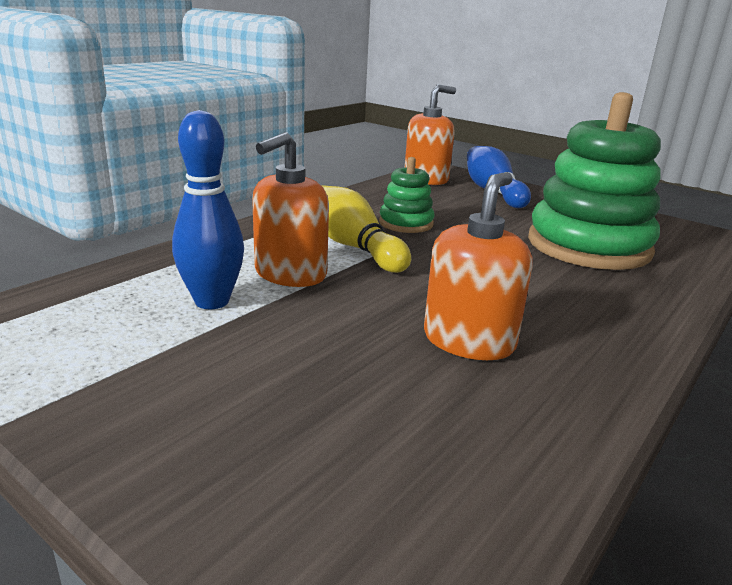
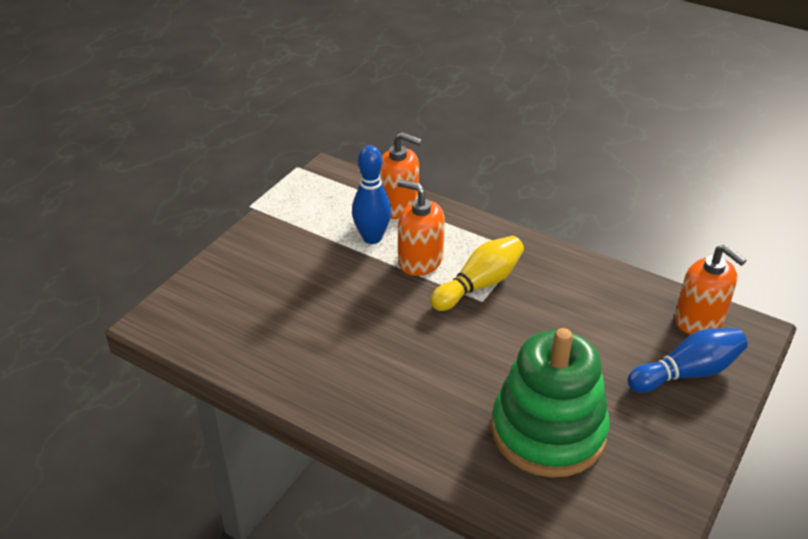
camera: 85 degrees right, 15 degrees up
(406, 223) = (546, 310): green stacking toy -> none
(469, 341) = (351, 344): orange soap dispenser -> orange soap dispenser (398, 206)

